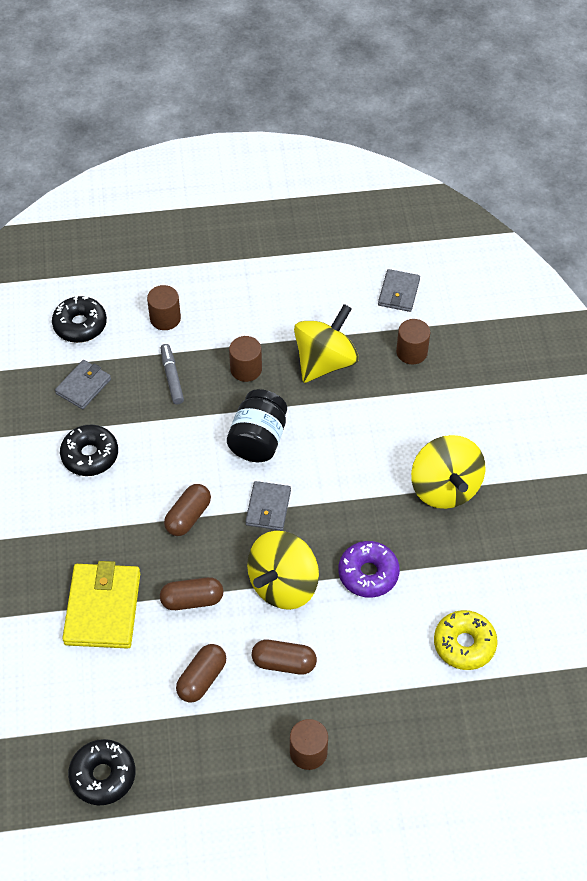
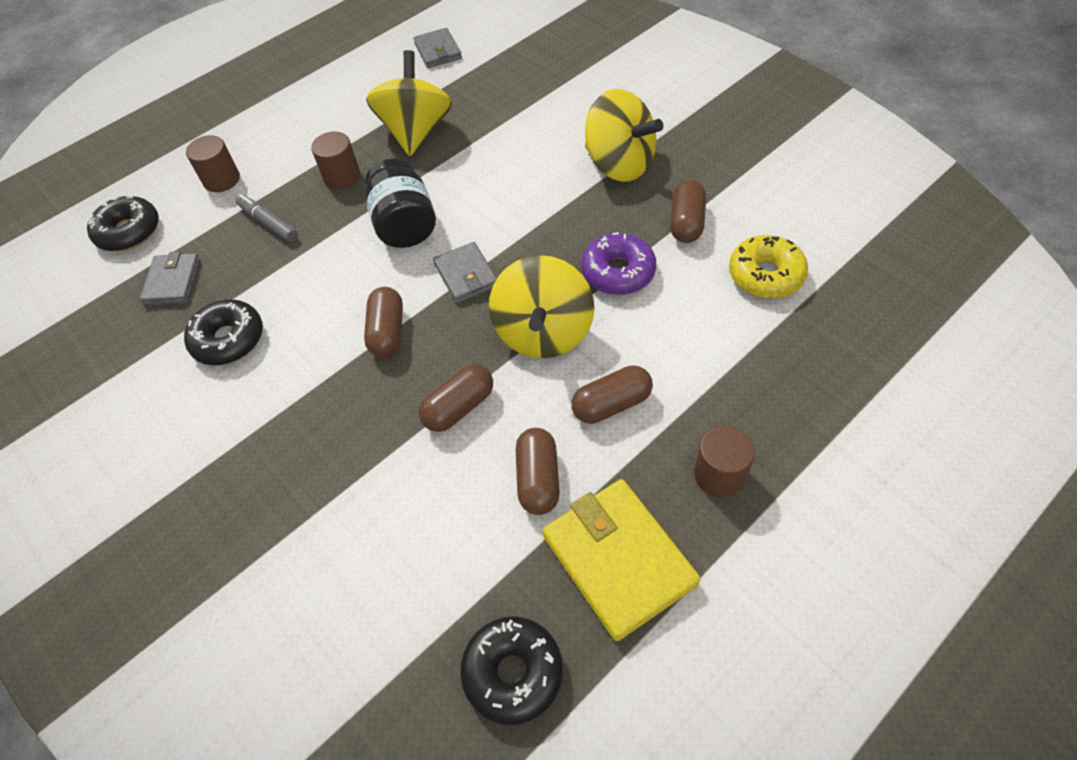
camera: 30 degrees left, 0 degrees up
(103, 608) = (362, 481): yellow wallet -> yellow wallet (618, 560)
(411, 352) = (490, 85): brown cylinder -> none
(448, 567) = (686, 223): none -> brown capsule

